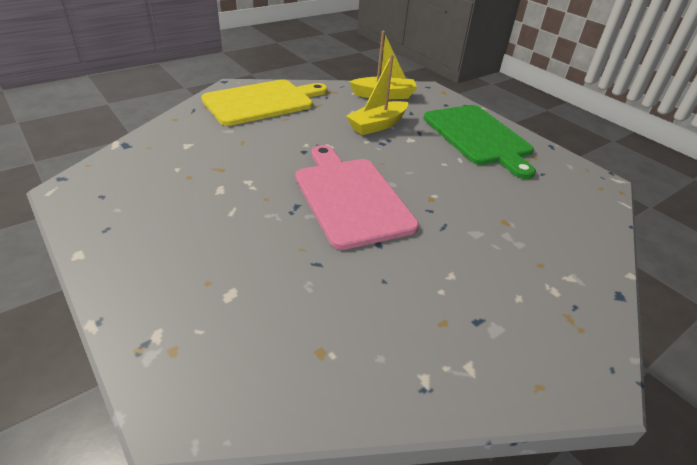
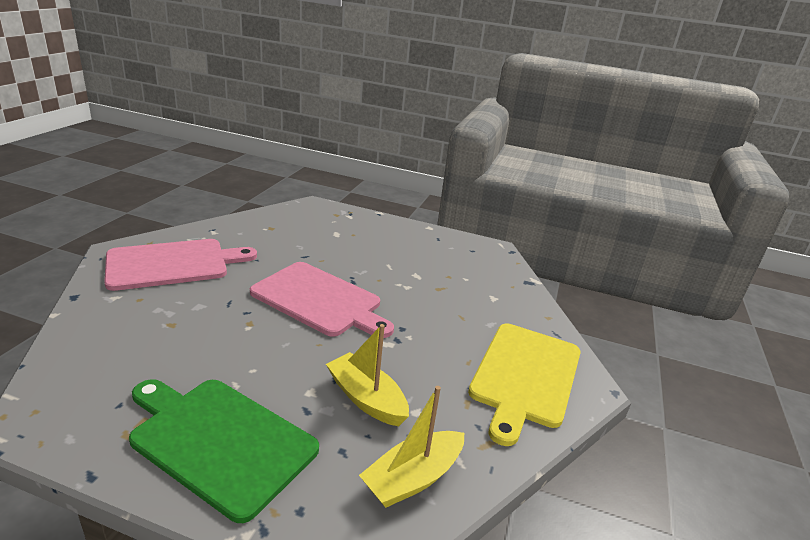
camera: 145 degrees right, 10 degrees down
(377, 125) = (366, 399): yellow boat -> yellow boat turned 60 degrees counterclockwise
(501, 313) = (173, 264): none -> pink cutting board

